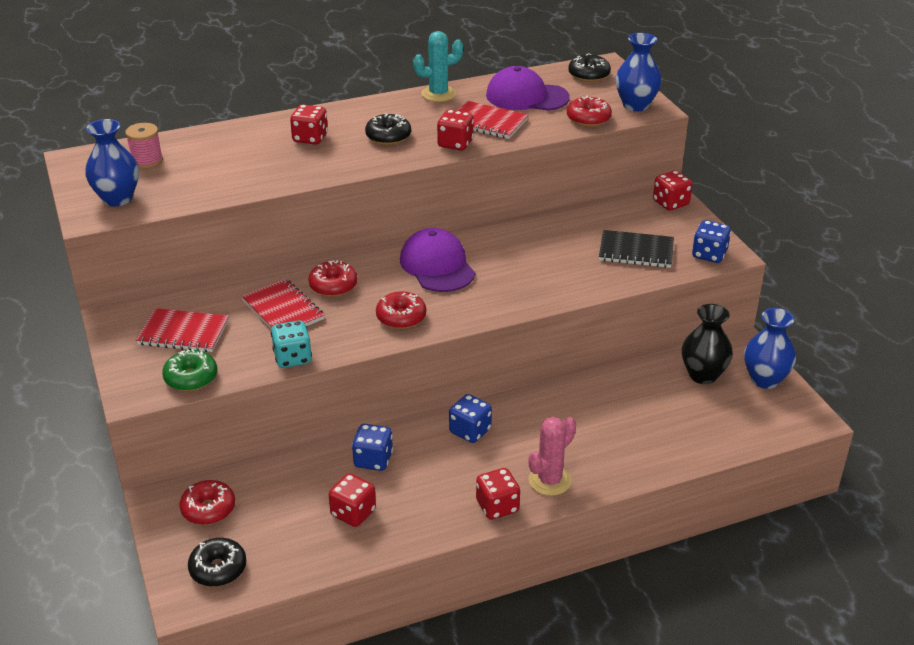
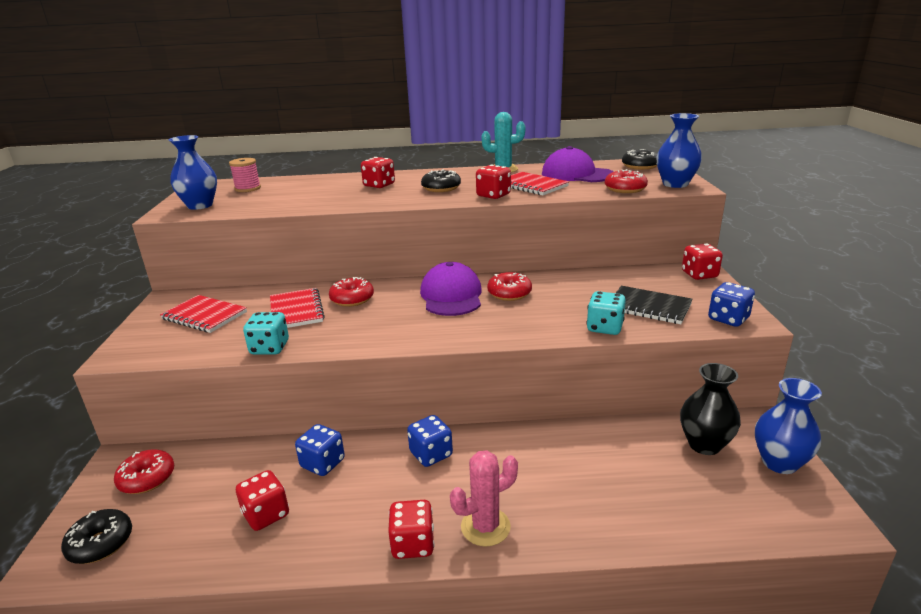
camera: 20 degrees right, 10 degrees down
(191, 378) = (174, 350): green donut -> none
(401, 317) = (390, 330): red donut -> red donut (509, 293)
(604, 282) = (604, 328): none -> turquoise dice

